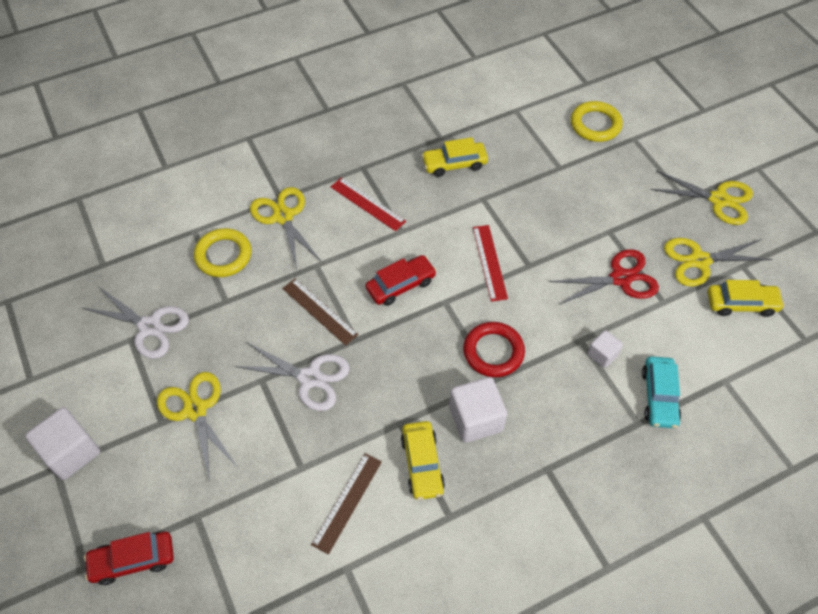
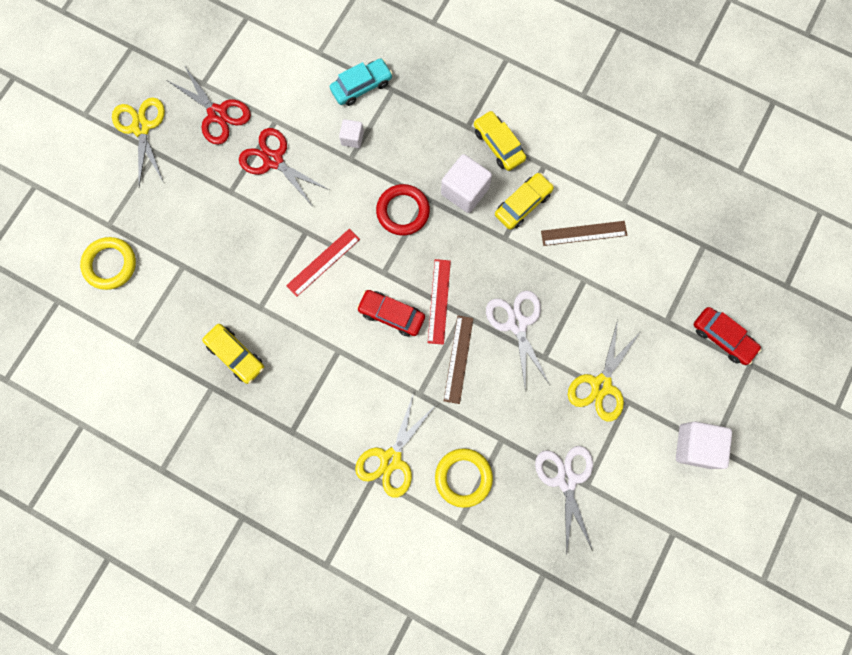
camera: 125 degrees left, 20 degrees up
(367, 204) = (329, 398): red ruler -> red ruler (439, 301)
(699, 260) = (217, 114): yellow scissors -> red scissors
(741, 304) = (241, 69): yellow car -> yellow car (498, 145)

